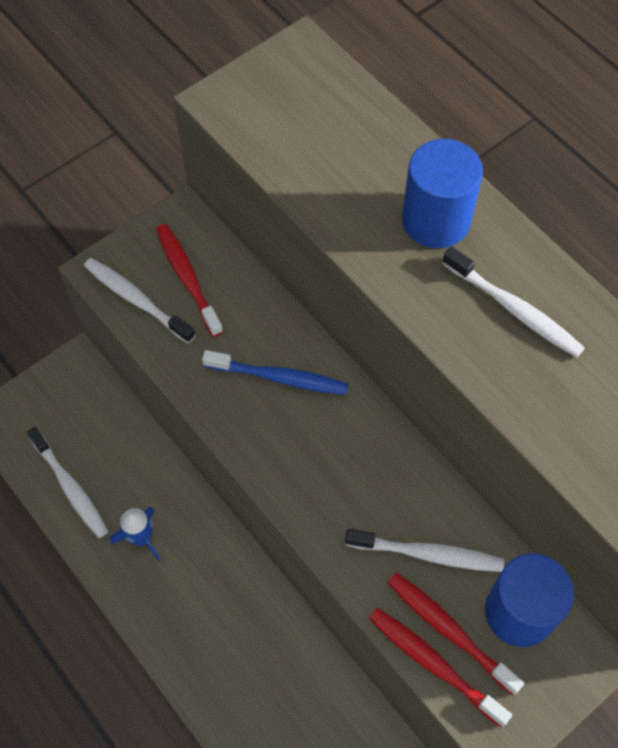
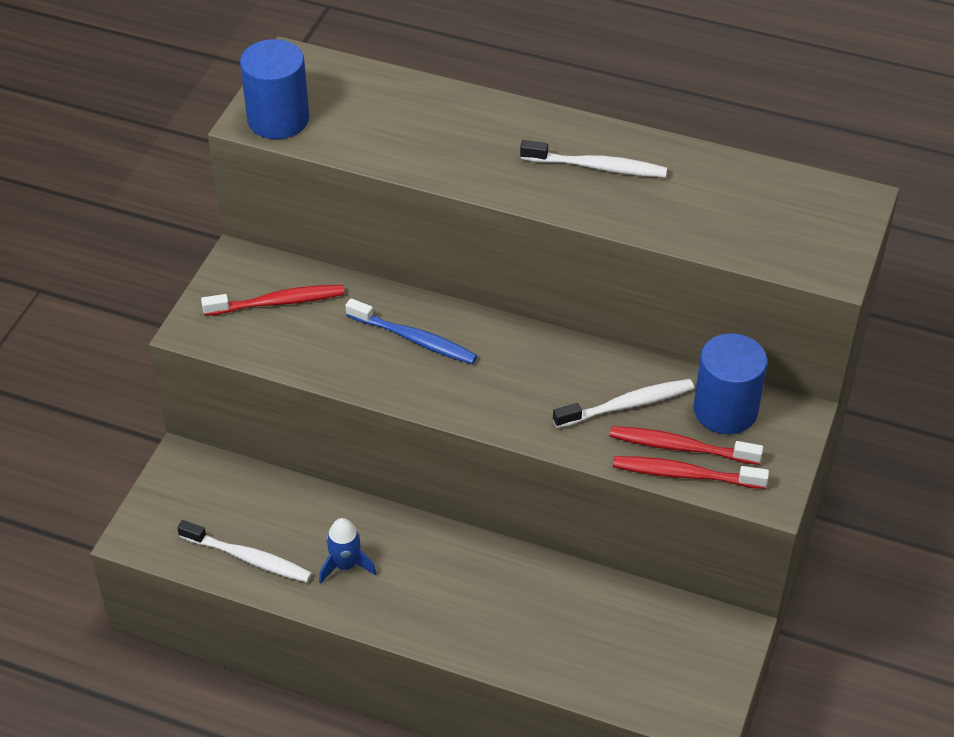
camera: 30 degrees left, 15 degrees down
(136, 300) = (243, 337): white toothbrush -> none
(187, 278) = (278, 302): red toothbrush -> red toothbrush turned 135 degrees clockwise
(279, 377) = (414, 339): blue toothbrush -> blue toothbrush turned 45 degrees clockwise
(436, 220) = (493, 134): blue cylinder -> blue cylinder (278, 119)

